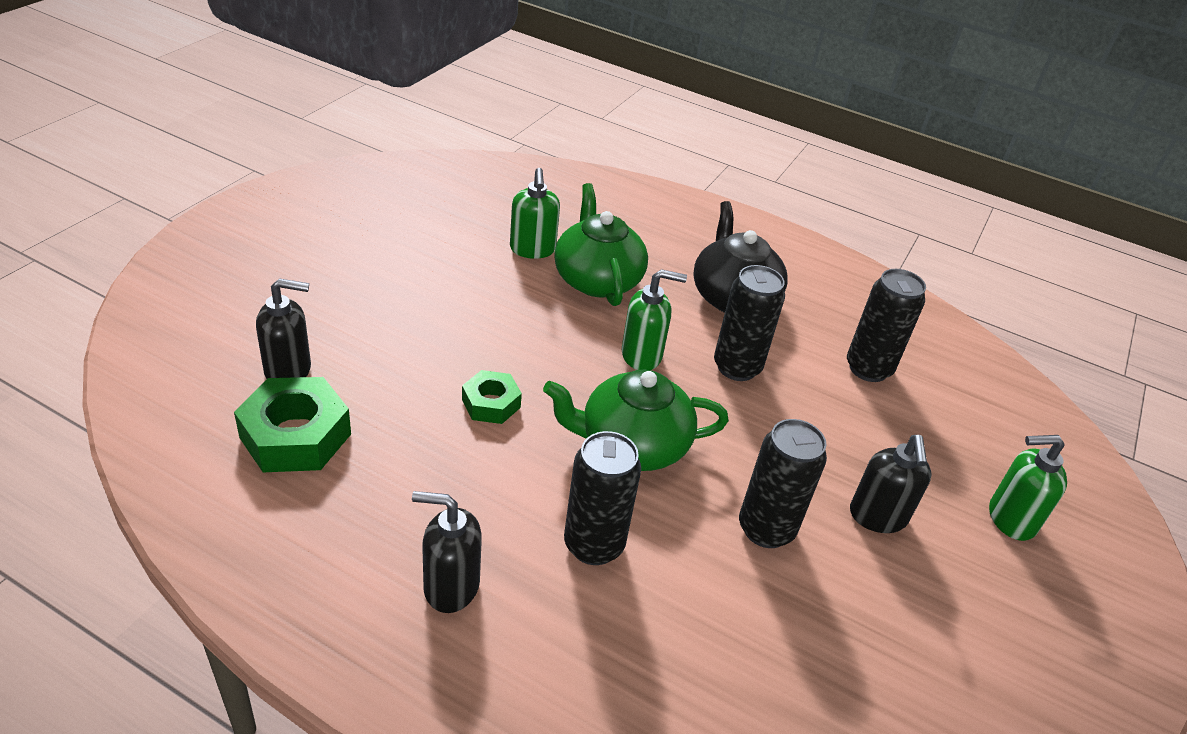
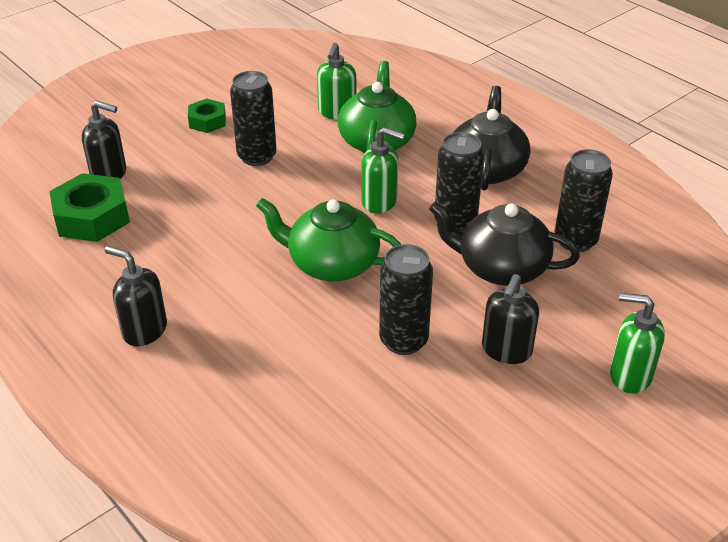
camera: 25 degrees right, 0 degrees up
(491, 403) = (240, 218): green nut -> green nut (207, 121)
(594, 545) = (261, 325): black can -> black can (257, 156)
(814, 415) = (500, 268): none -> black teapot

